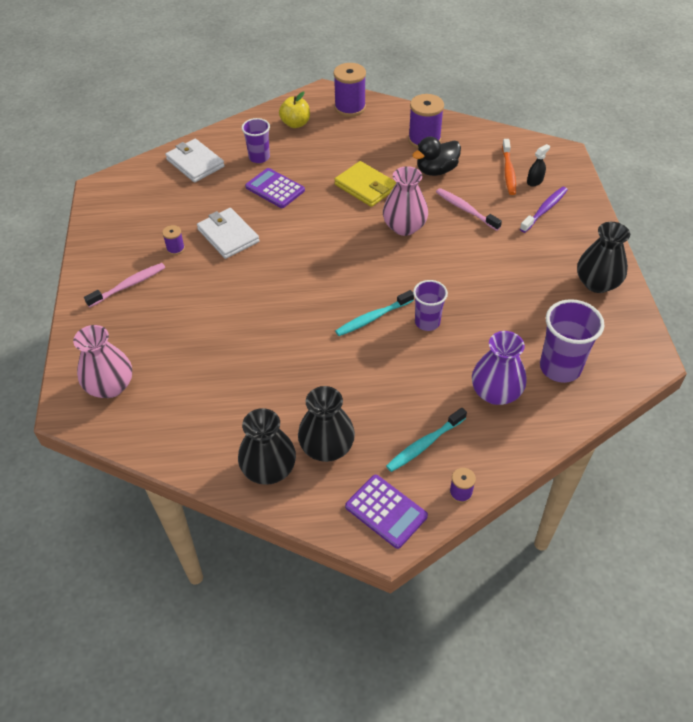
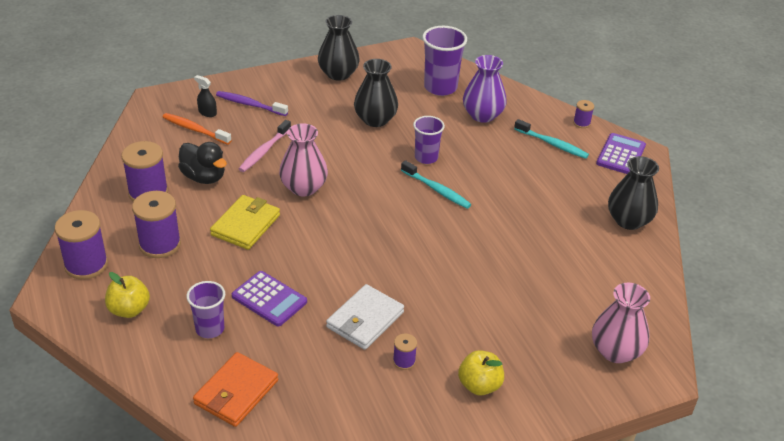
camera: 110 degrees left, 10 degrees down
(128, 285) = (479, 385): pink toothbrush -> yellow apple
(195, 163) = (236, 392): white wallet -> orange wallet
(275, 189) = (269, 299): purple calculator -> purple calculator turned 75 degrees counterclockwise
(327, 447) = (587, 193): black vase -> black vase (375, 119)
(359, 141) = (160, 244): none -> purple spool
(508, 171) = (195, 130): orange toothbrush -> orange toothbrush turned 135 degrees counterclockwise

